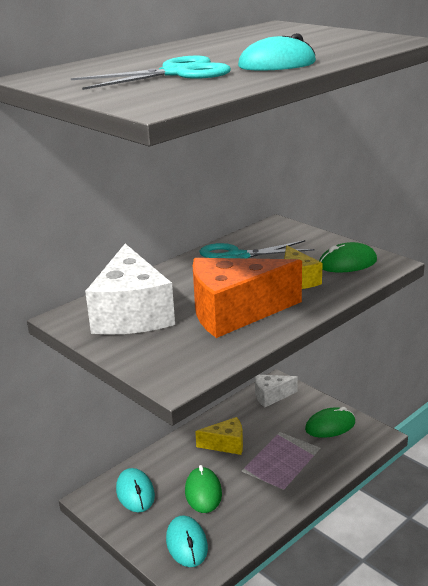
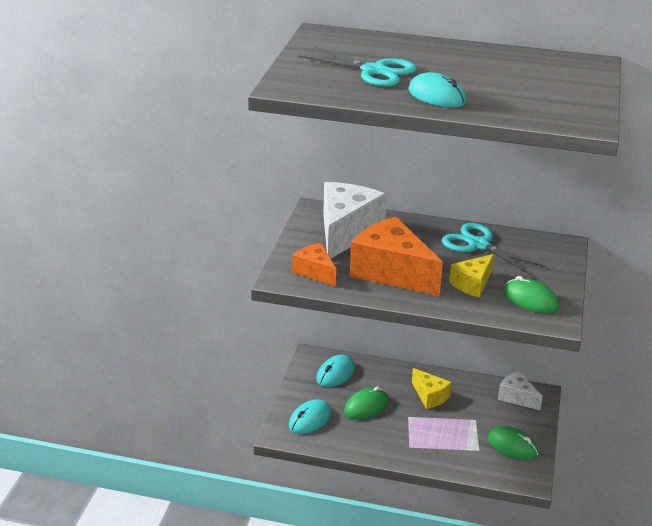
camera: 55 degrees right, 5 degrees up
(132, 314) = (346, 232): white cheese -> white cheese turned 150 degrees clockwise
(186, 356) = (315, 272): none -> orange cheese

